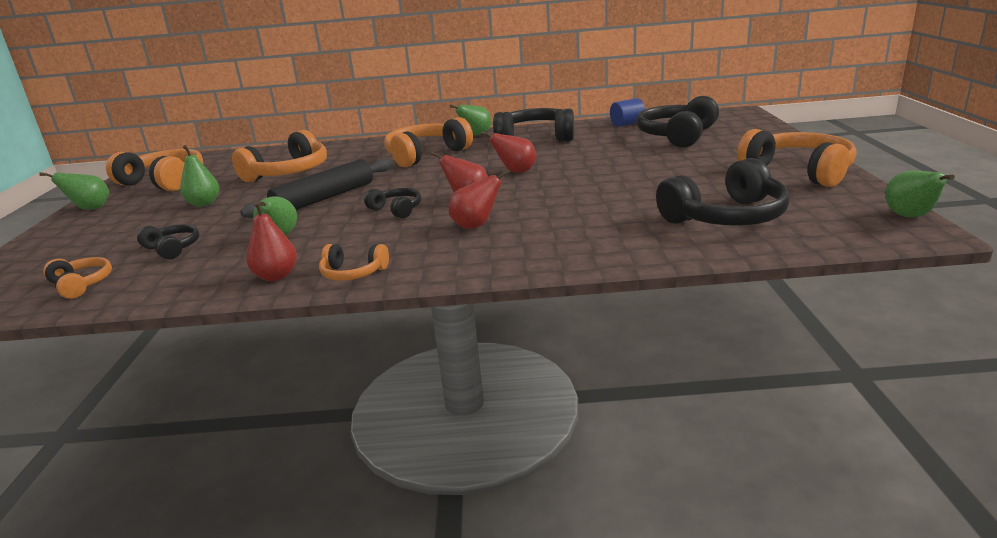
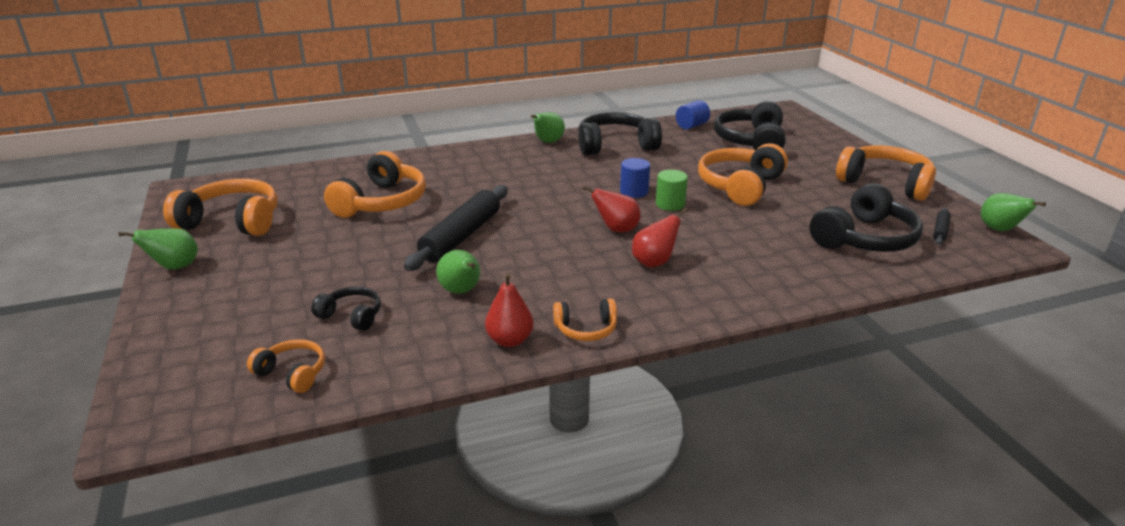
camera: 20 degrees left, 5 degrees up
(204, 204) = (321, 251): green pear -> none
(396, 210) = (556, 247): black headphones -> none
(426, 155) = (518, 171): orange headphones -> orange headphones (740, 186)
(516, 171) = (634, 192): red pear -> blue cylinder
(541, 182) = (670, 204): none -> green cylinder
(828, 214) = (940, 231): none -> black rolling pin

